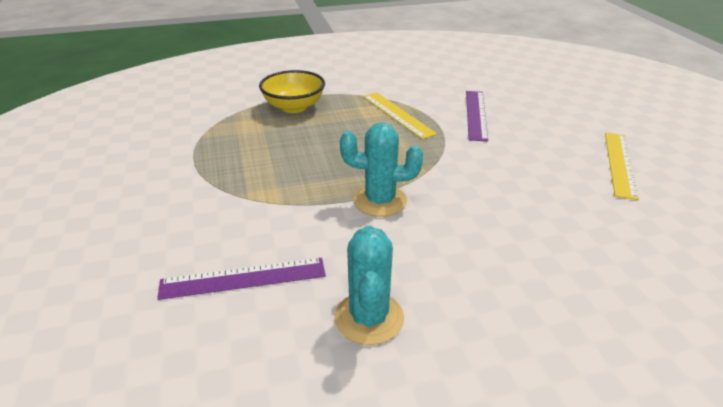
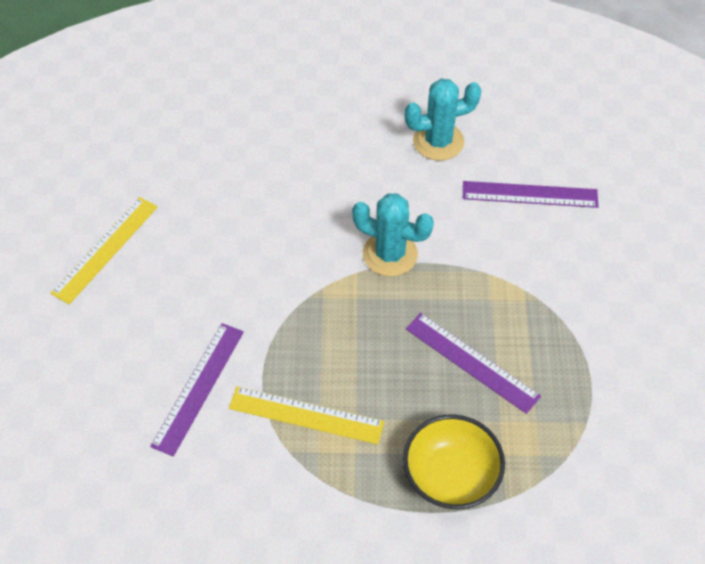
camera: 165 degrees left, 20 degrees up
(289, 151) = (471, 362): none -> purple ruler
(369, 318) = (438, 141): turquoise cactus -> turquoise cactus turned 60 degrees clockwise
(397, 114) = (306, 415): yellow ruler -> yellow ruler turned 60 degrees counterclockwise

